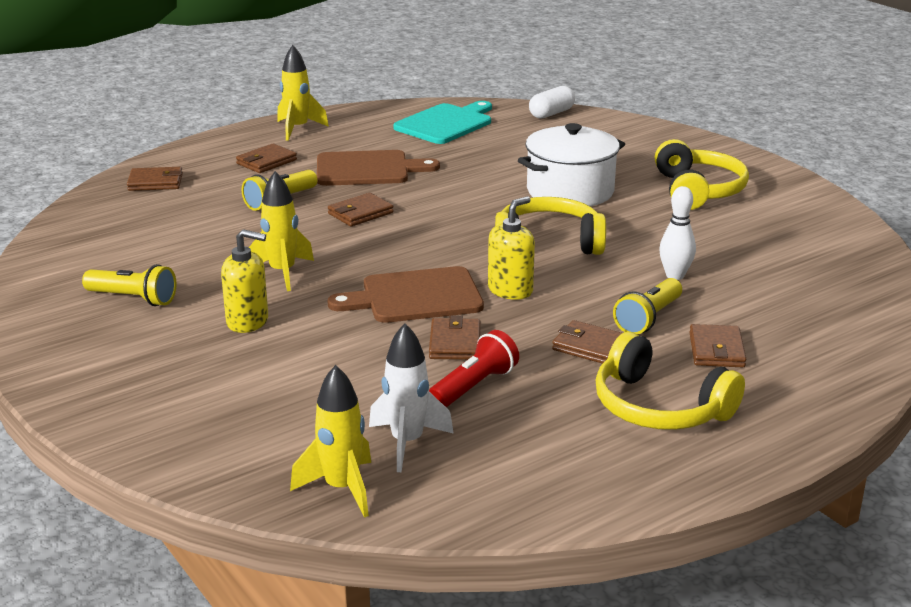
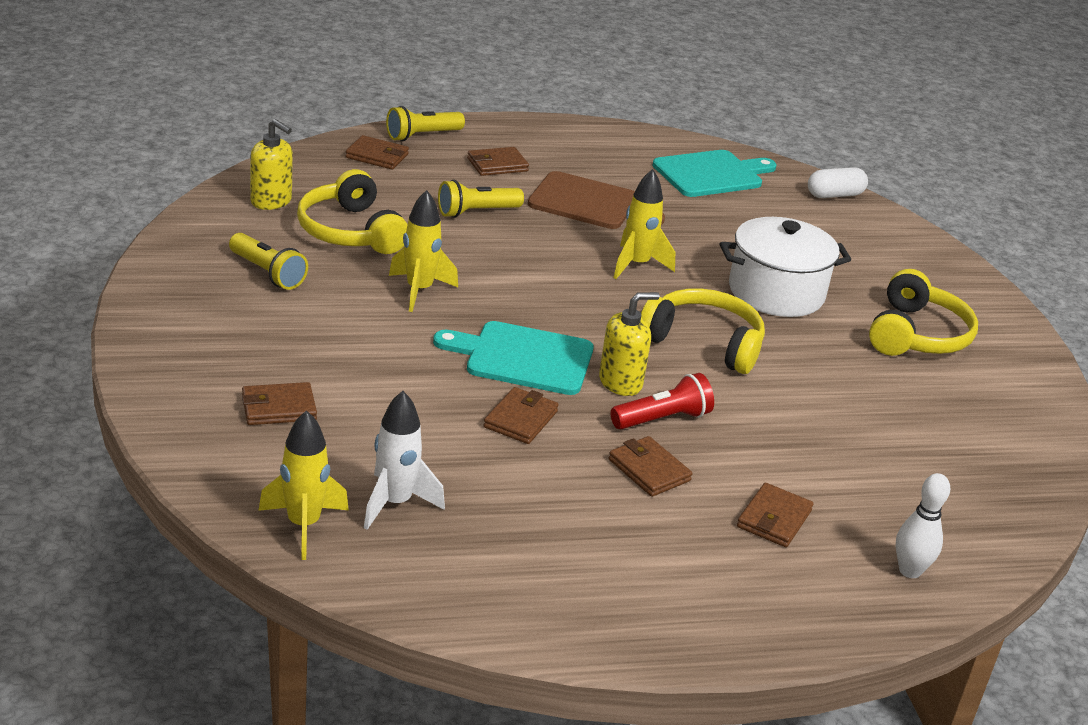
camera: 20 degrees right, 5 degrees up
(248, 322) = (349, 331): yellow soap dispenser -> yellow soap dispenser (271, 201)
(298, 129) = (556, 136): yellow rocket -> yellow rocket (637, 265)
(360, 213) = (543, 250): brown wallet -> brown wallet (279, 408)
(415, 296) = (523, 358): brown cutting board -> turquoise cutting board
(474, 386) = (502, 470): red flashlight -> red flashlight (662, 419)
(648, 319) = (733, 461): yellow flashlight -> yellow flashlight (422, 136)
(659, 407) = (661, 557): yellow headphones -> yellow headphones (350, 231)
(675, 276) = (803, 423): white bowling pin -> white bowling pin (909, 570)

